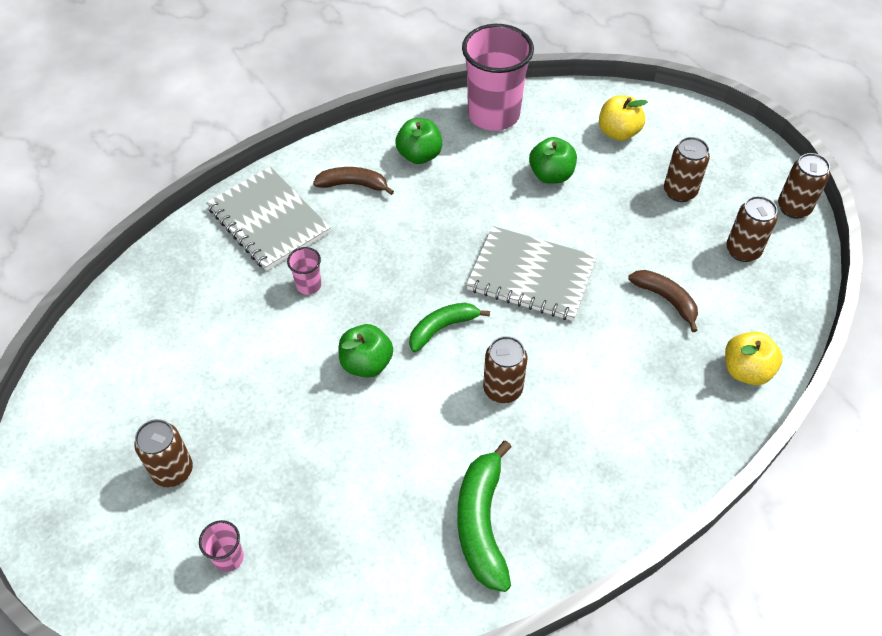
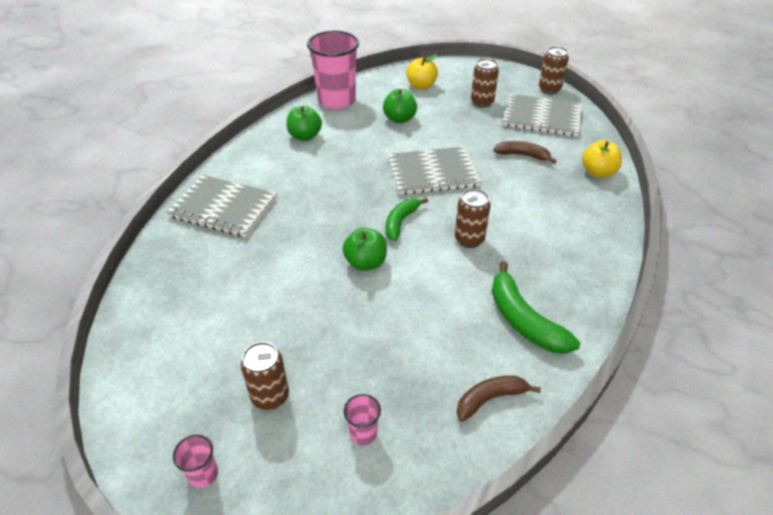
camera: 30 degrees left, 10 degrees down
(308, 285) = (285, 234): pink cup -> pink cup (203, 474)
(353, 184) = (271, 166): brown banana -> brown banana (490, 399)
(743, 251) = (542, 117): brown can -> grey notebook

